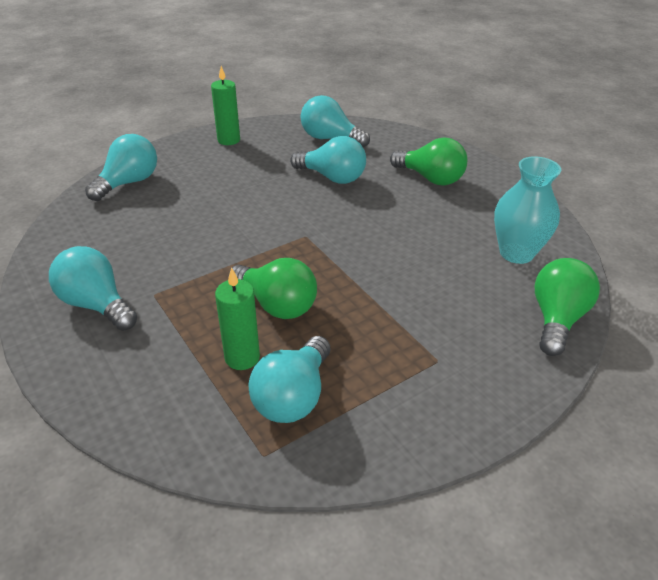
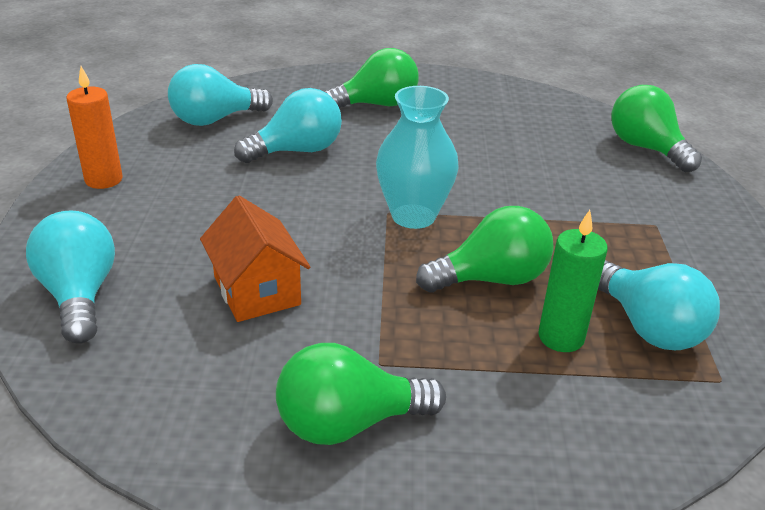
camera: 55 degrees left, 5 degrees down
(97, 304) = (348, 423): turquoise light bulb -> green light bulb
(180, 227) = (257, 290): none -> orange house
(228, 140) = (104, 180): green candle -> orange candle
(516, 253) = (542, 122): turquoise vase -> turquoise vase (413, 216)

